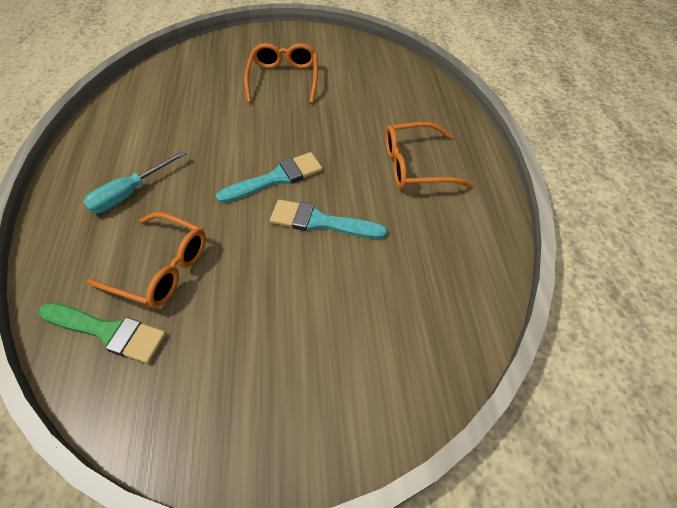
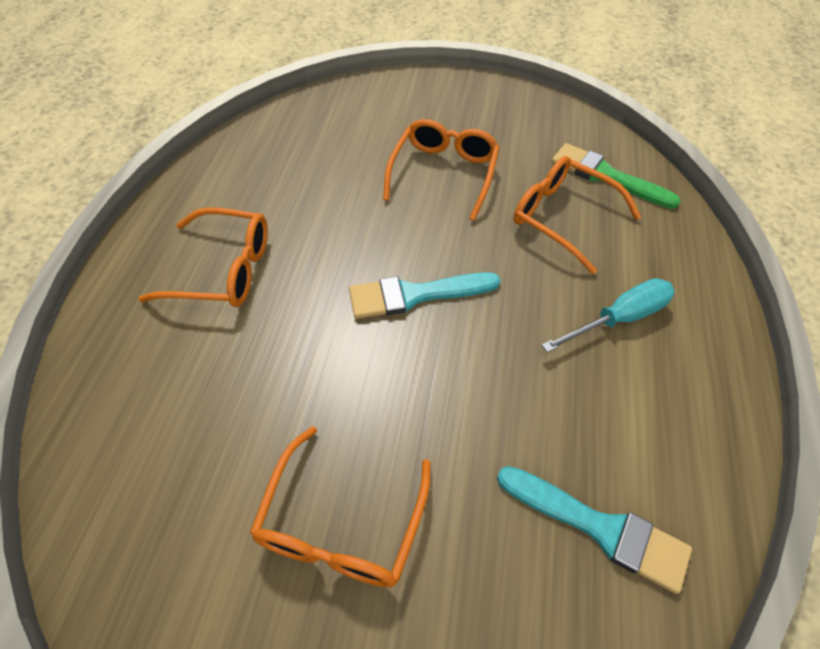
camera: 165 degrees left, 0 degrees up
(278, 291) = (443, 174): none -> orange glasses
(321, 222) = (377, 227): turquoise brush -> turquoise brush (599, 528)

